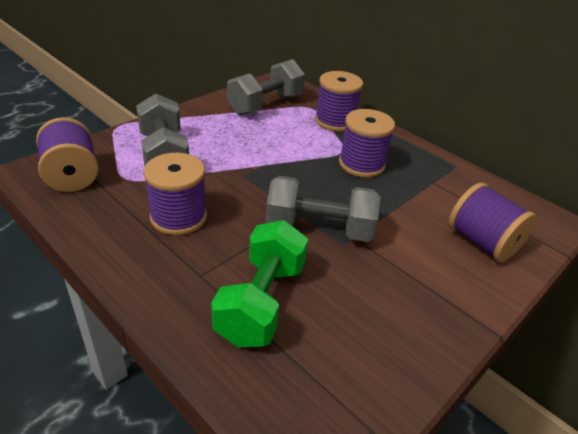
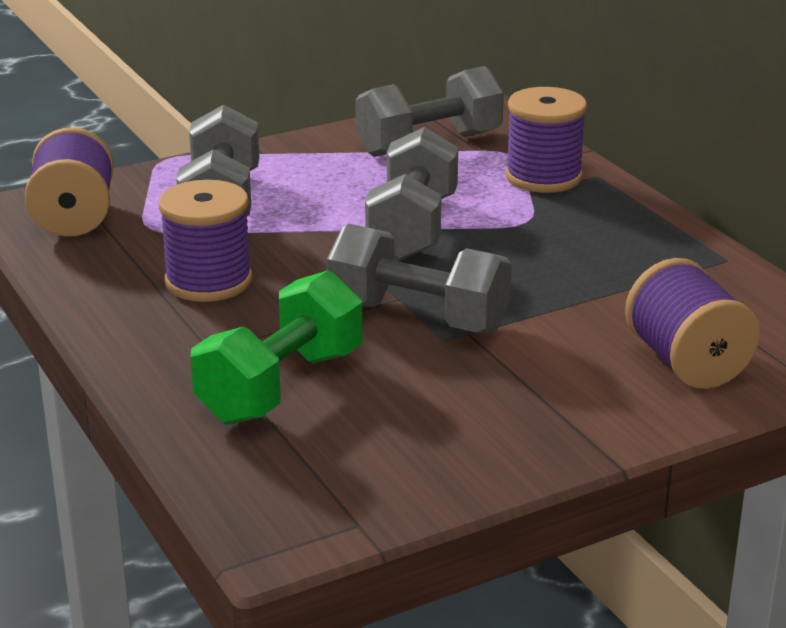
camera: 20 degrees right, 10 degrees down
(284, 162) = (413, 228): none -> grey dumbbell
(361, 164) = (548, 242): purple spool -> none

